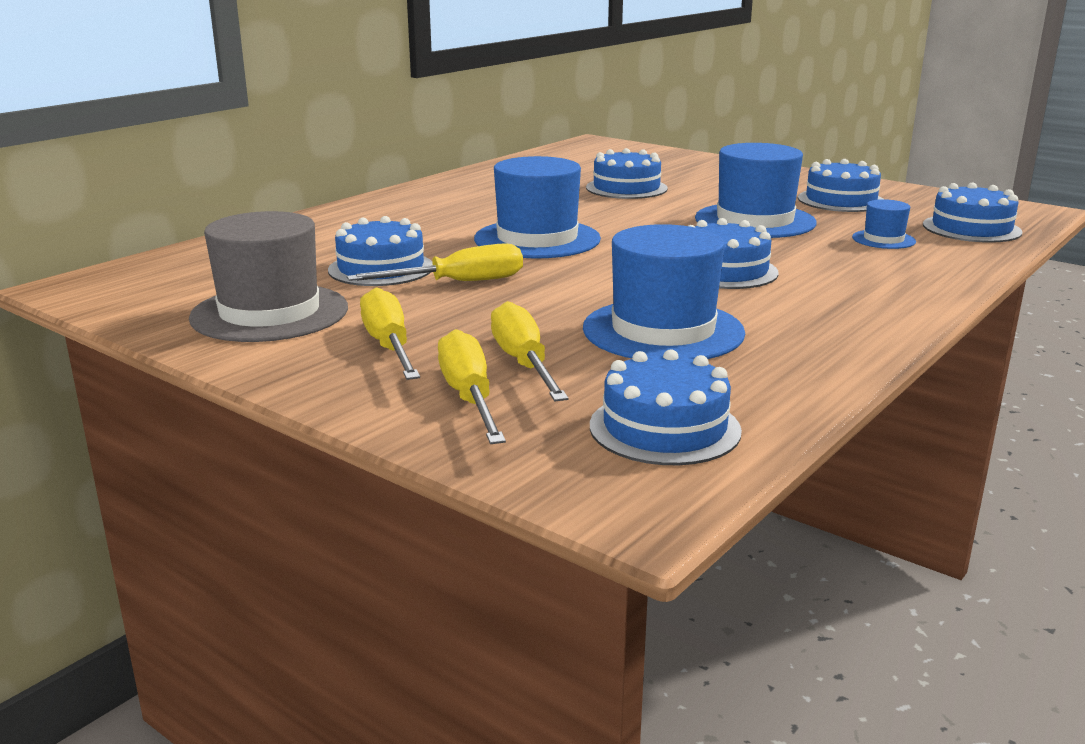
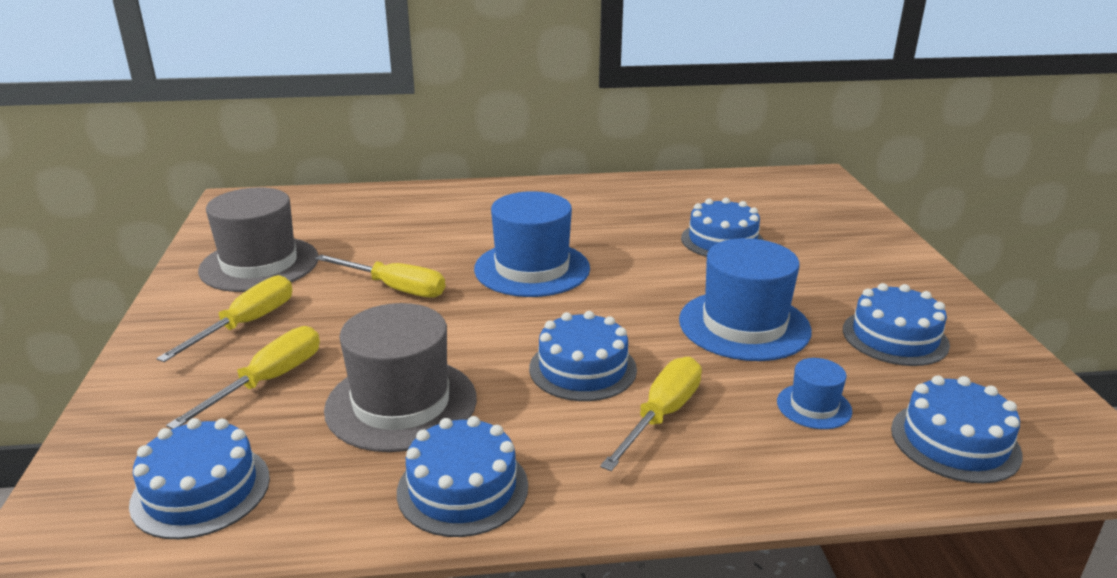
camera: 45 degrees right, 5 degrees up
(381, 268) = (385, 253): blue cake -> blue cake (462, 488)
(469, 397) = (186, 391): yellow screwdriver -> yellow screwdriver (661, 415)
(663, 330) = (401, 403): blue hat -> grey hat

